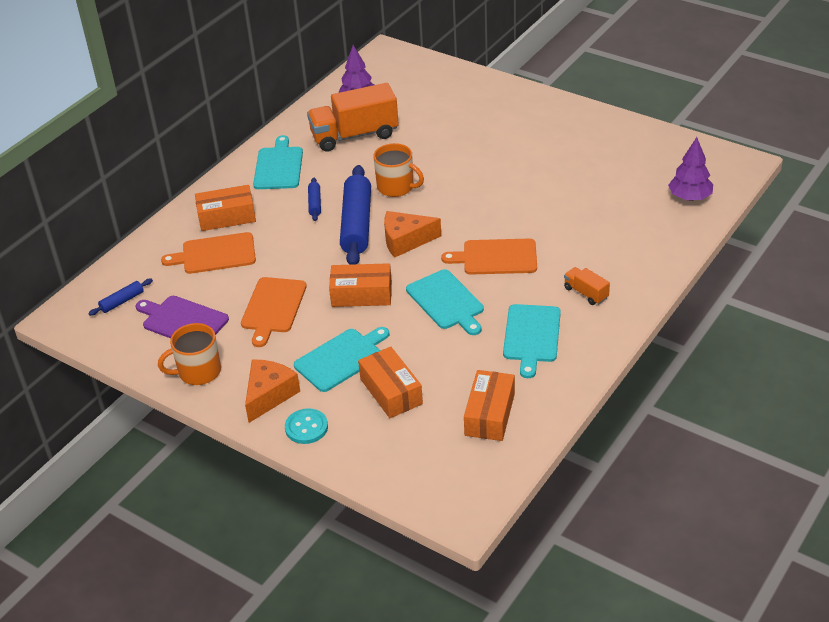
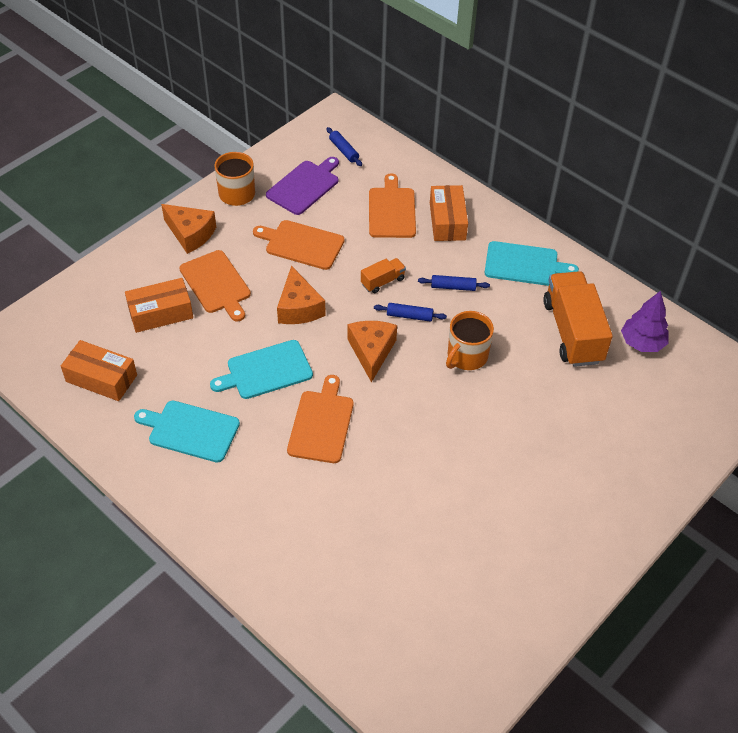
camera: 95 degrees right, 10 degrees up
(306, 427) = (142, 254): turquoise button -> none
(341, 358) = (216, 284): turquoise cutting board -> orange cutting board
(356, 224) = (409, 316): blue rolling pin -> blue rolling pin, size x0.45
(361, 294) = (299, 308): orange box -> orange cheese
(586, 293) = (238, 492): orange truck -> orange truck (382, 281)
(690, 197) = (377, 648): purple tree -> none

